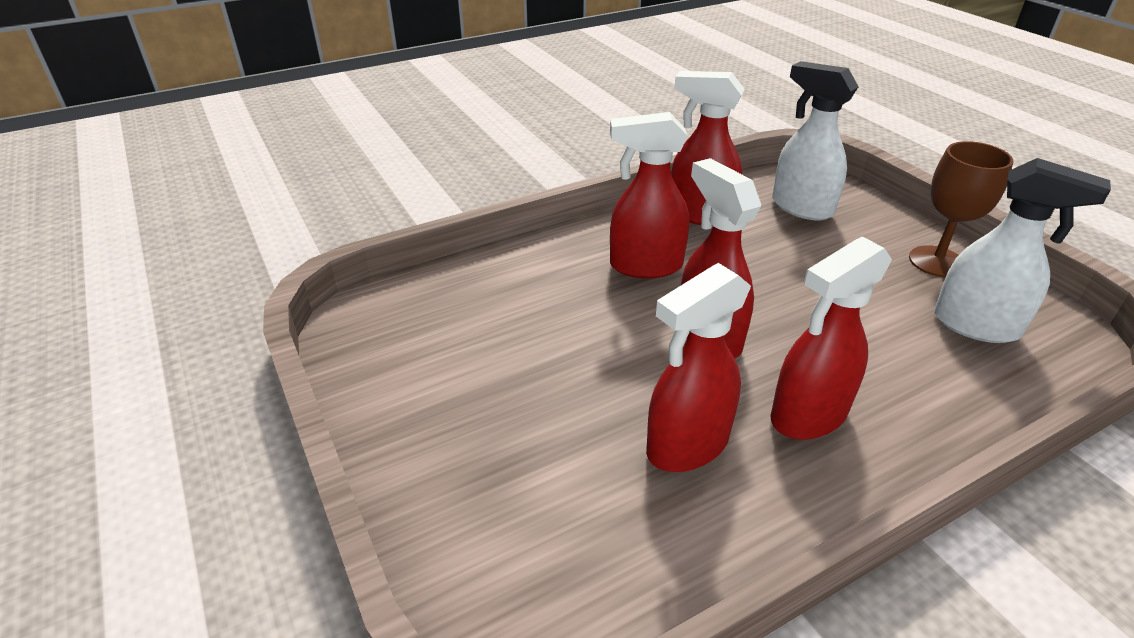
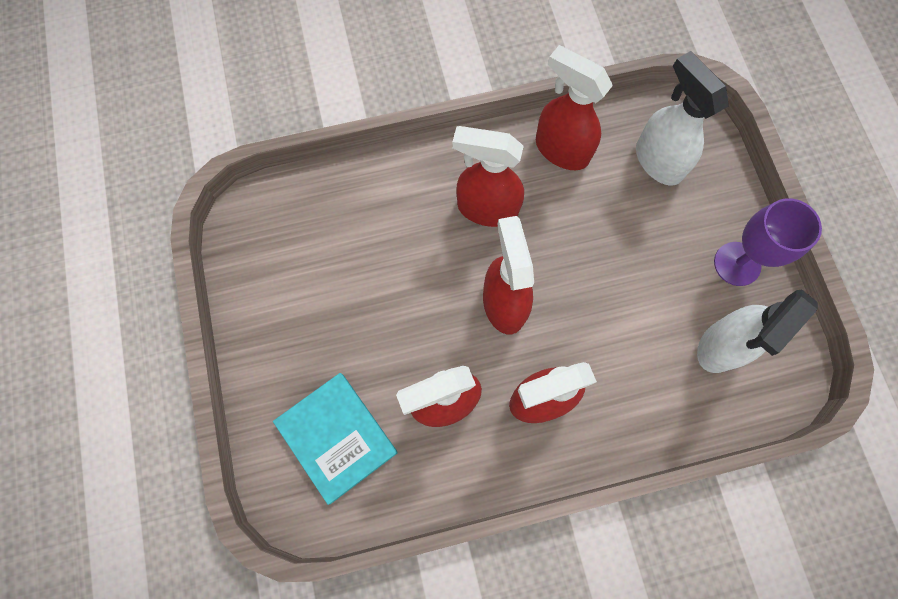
camera: 15 degrees right, 35 degrees up
(549, 519) = (336, 437): none -> turquoise book
(936, 261) = (737, 264): brown goblet -> purple goblet
(977, 326) = (721, 346): white spray bottle -> white spray bottle turned 90 degrees clockwise

